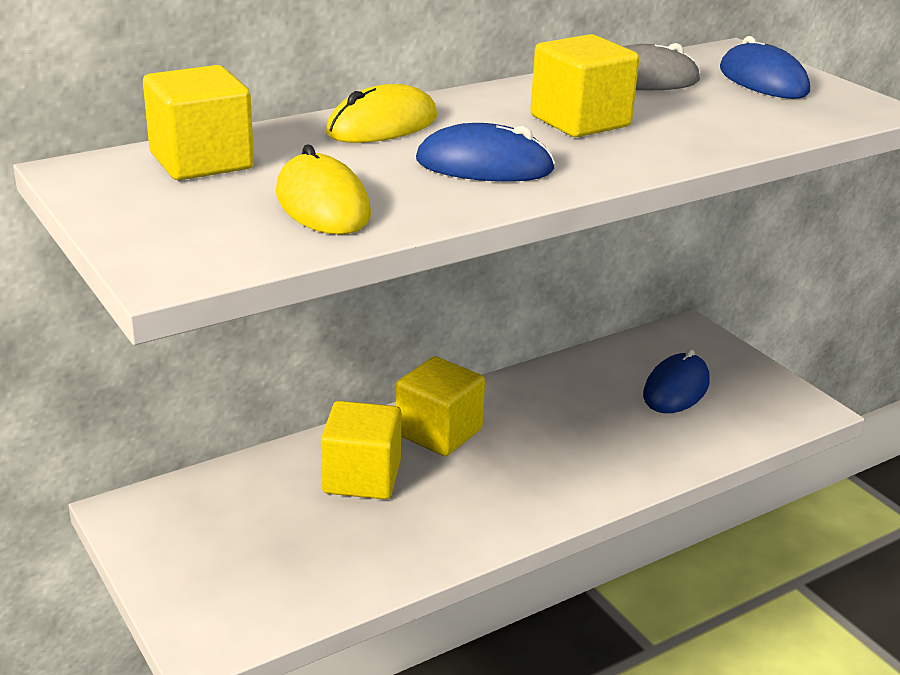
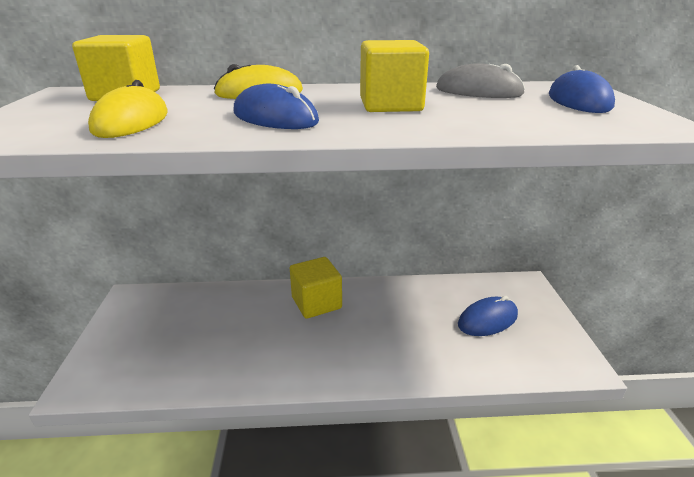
camera: 30 degrees right, 0 degrees up
(362, 477) = (251, 316): yellow cube -> none

